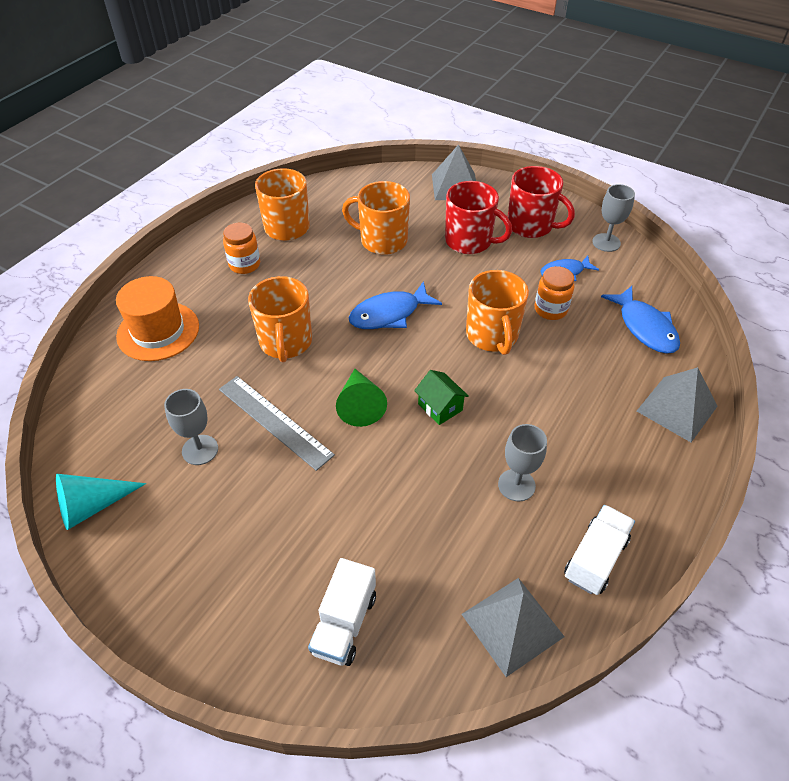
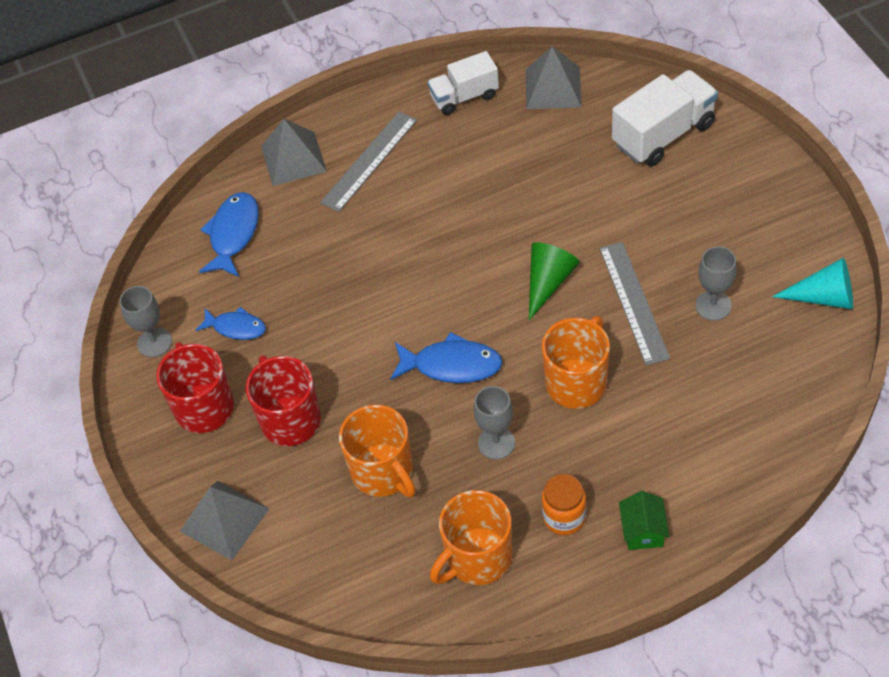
camera: 140 degrees left, 5 degrees up
(158, 331) = (704, 463): orange hat -> none
(344, 623) = (663, 134): white truck -> white truck, size x1.52
(440, 407) = (481, 248): green house -> green house (643, 531)
(492, 336) = (375, 292): orange mug -> none
(516, 485) = (474, 162): grey goblet -> grey goblet (496, 443)
(550, 309) = (295, 293): orange jar -> none
(611, 438) = (369, 161): none -> grey ruler

